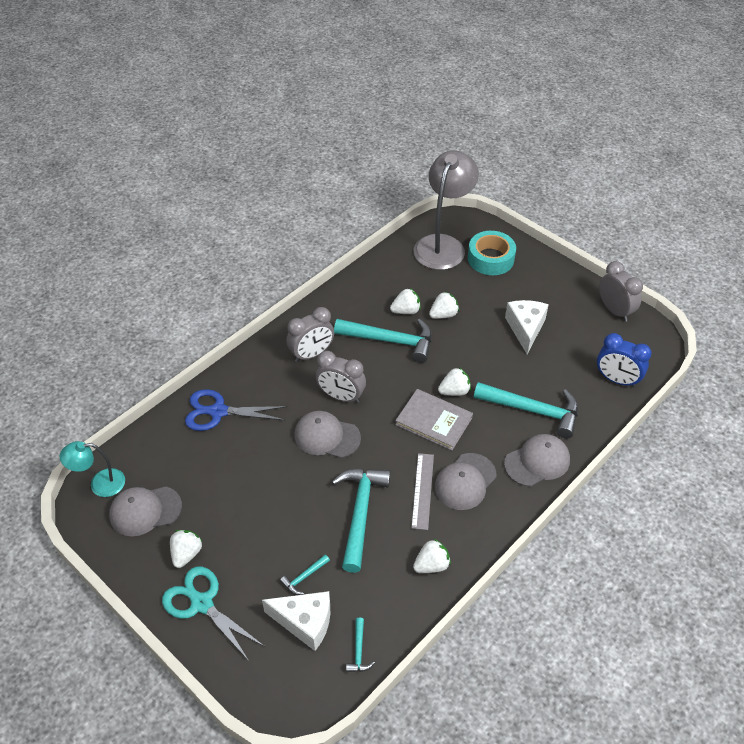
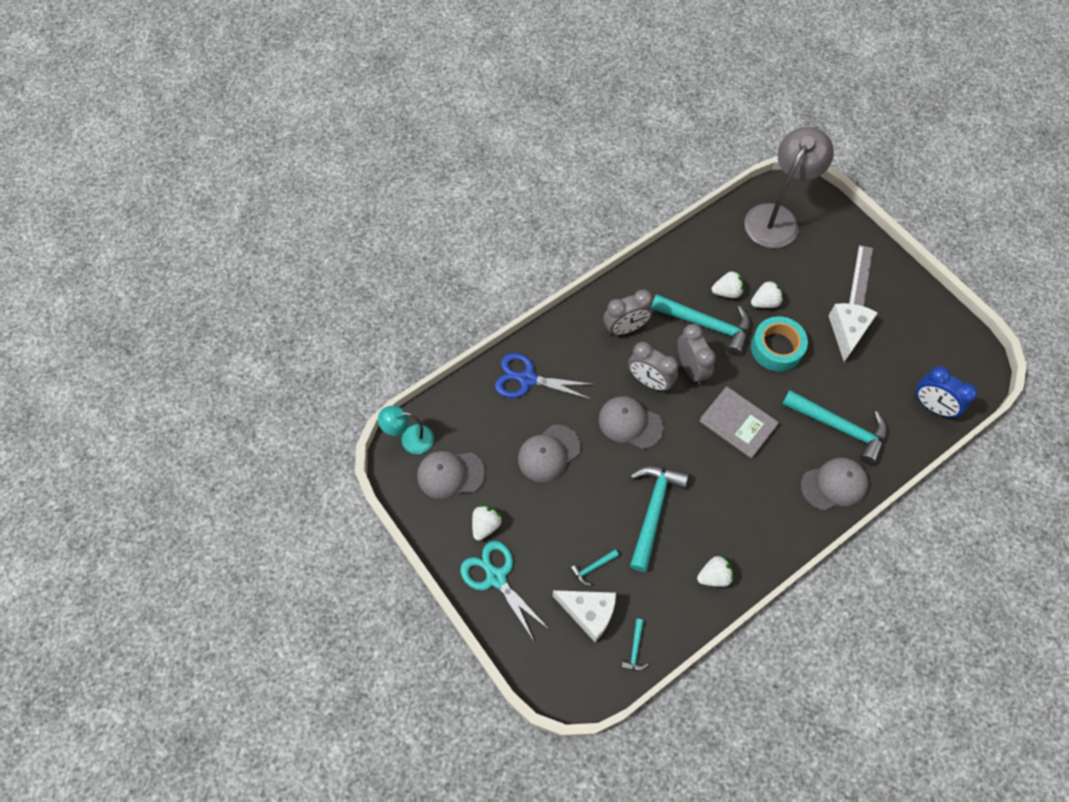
camera: 10 degrees right, 15 degrees up
(422, 490) = (716, 497): grey ruler -> grey ruler (860, 278)
(454, 391) = (763, 393): white strawberry -> none
(465, 481) = (759, 494): grey cap -> grey cap (549, 453)
(490, 258) = (824, 242): turquoise tape -> turquoise tape (776, 348)
(614, 310) = (945, 324): grey clock -> grey clock (691, 368)

